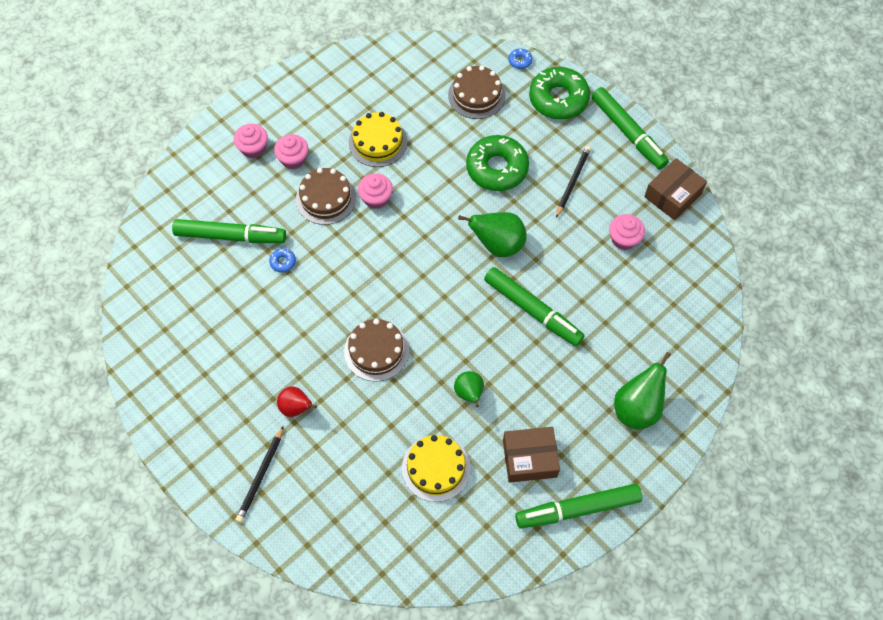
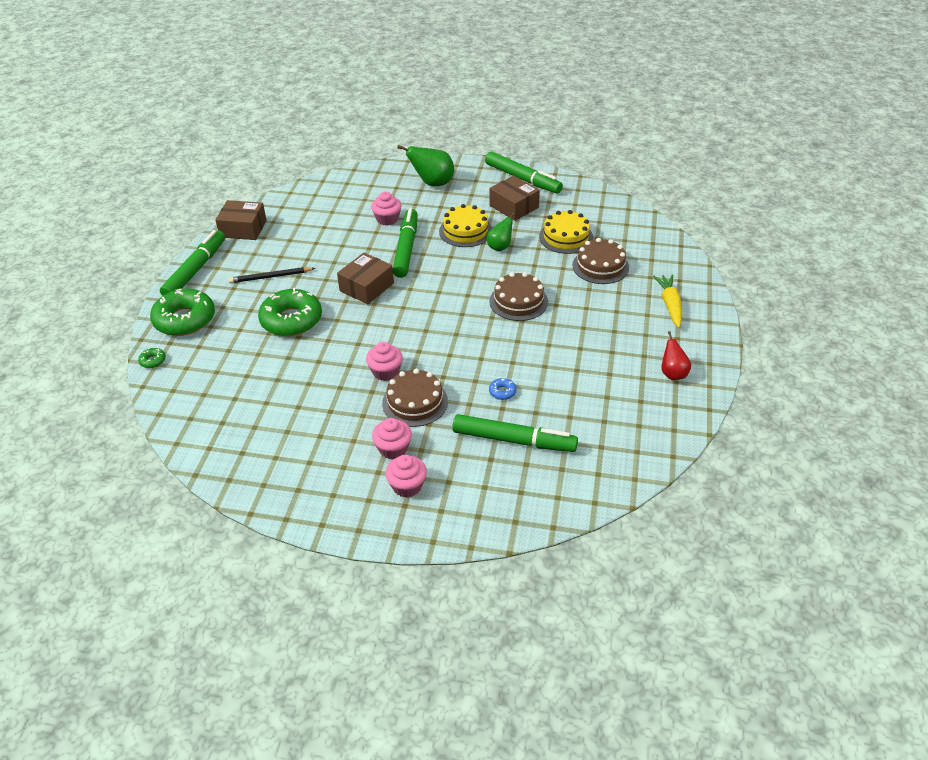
camera: 125 degrees left, 20 degrees down
(230, 236) = (514, 440): green marker -> green marker turned 135 degrees clockwise
(261, 476) = (670, 305): black pencil -> yellow carrot
(296, 408) = (605, 316): red pear -> red pear (673, 374)
(378, 142) = (323, 403): yellow cake -> yellow cake (465, 231)
(476, 95) = (216, 368): brown cake -> brown cake (600, 266)
(498, 245) = (366, 287): green pear -> brown box
(520, 61) = (153, 361): blue donut -> green donut
(623, 239) = (304, 234): pink cupcake -> pink cupcake (387, 219)

